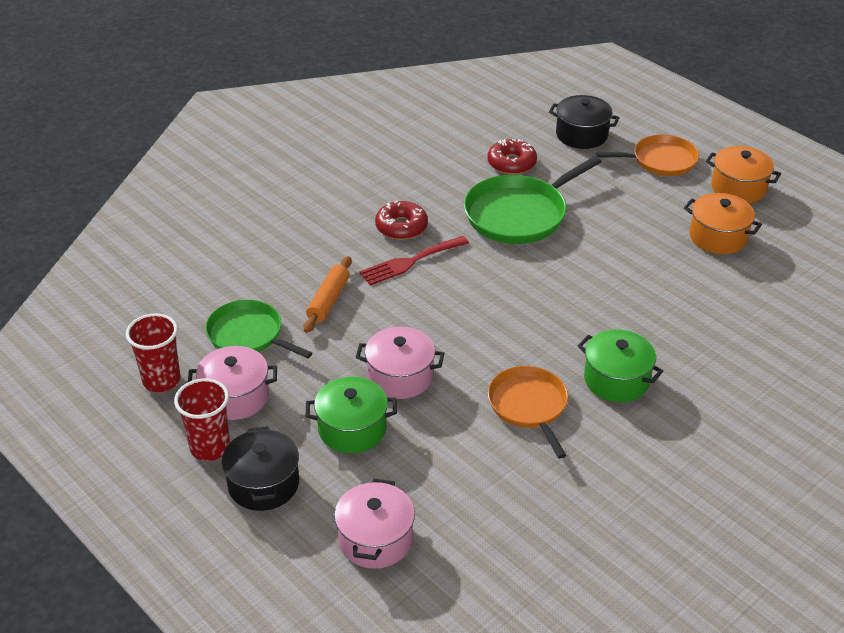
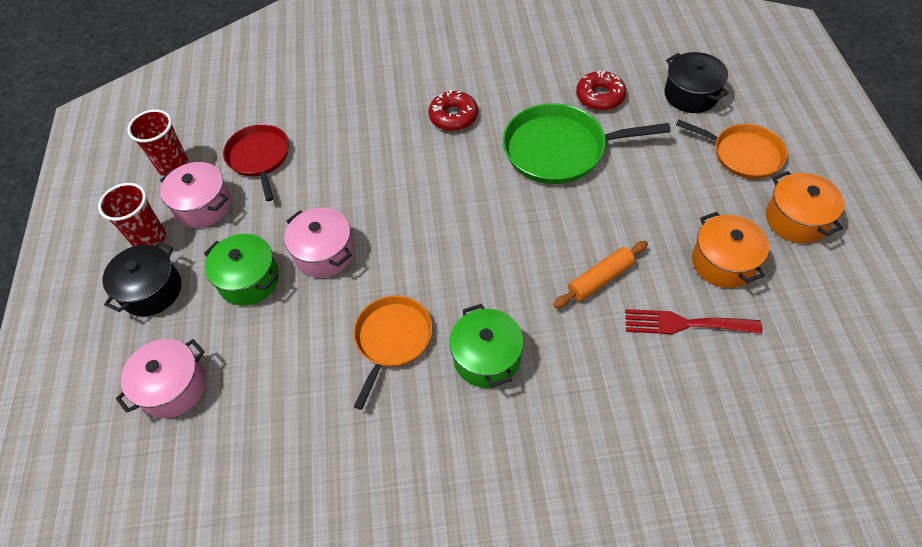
camera: 40 degrees right, 15 degrees up
(248, 335) = (259, 158): green pan -> red pan
(328, 300) = (339, 157): orange rolling pin -> orange rolling pin (600, 279)
(410, 262) = (430, 152): red fork -> red fork (684, 324)

